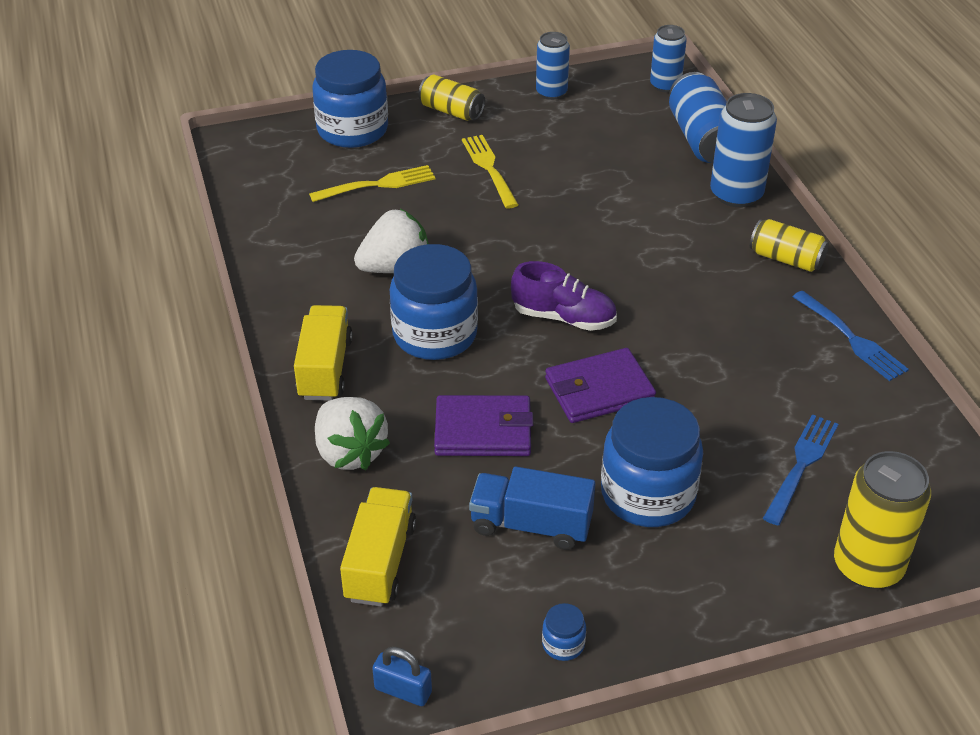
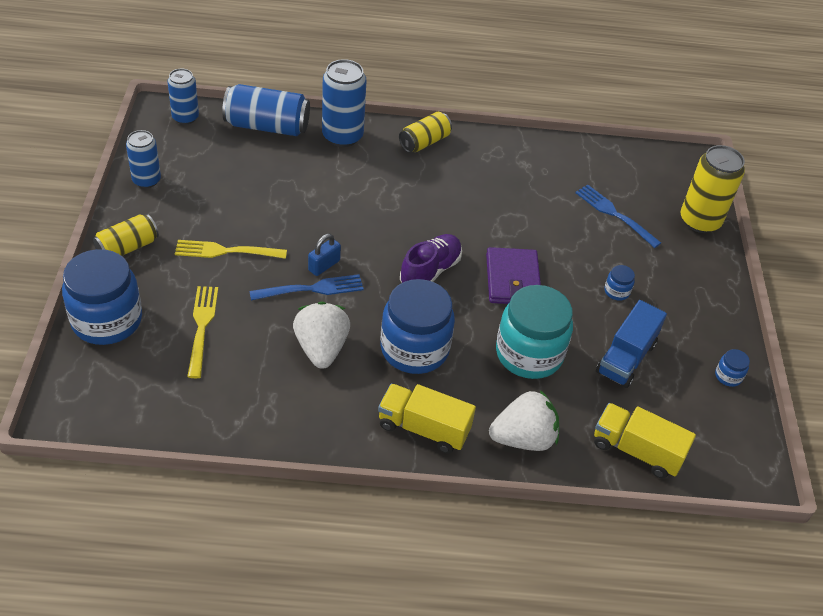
camera: 75 degrees left, 5 degrees up
(403, 690) = (749, 470): blue padlock -> blue padlock (324, 265)
(483, 430) = (529, 354): purple wallet -> turquoise jar
(648, 494) = (616, 291): blue jar -> blue jar, size x0.41
(850, 338) = (513, 147): blue fork -> blue fork (311, 289)

